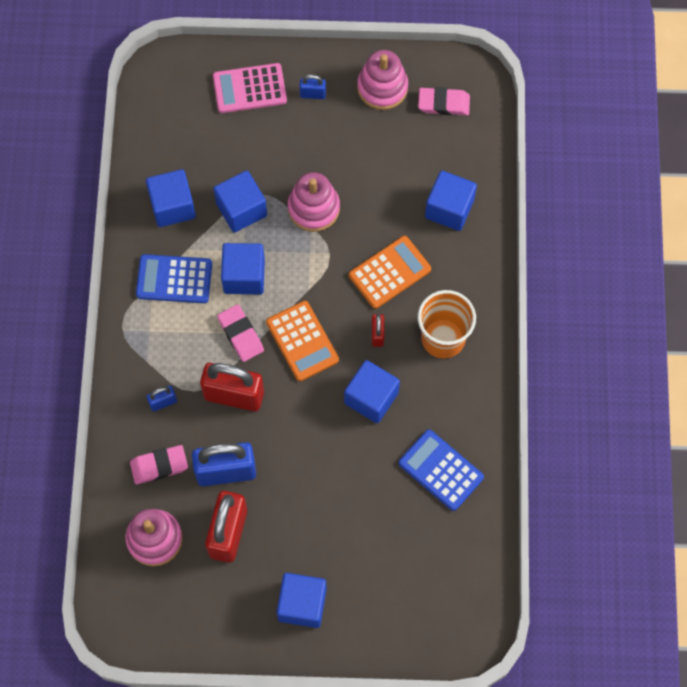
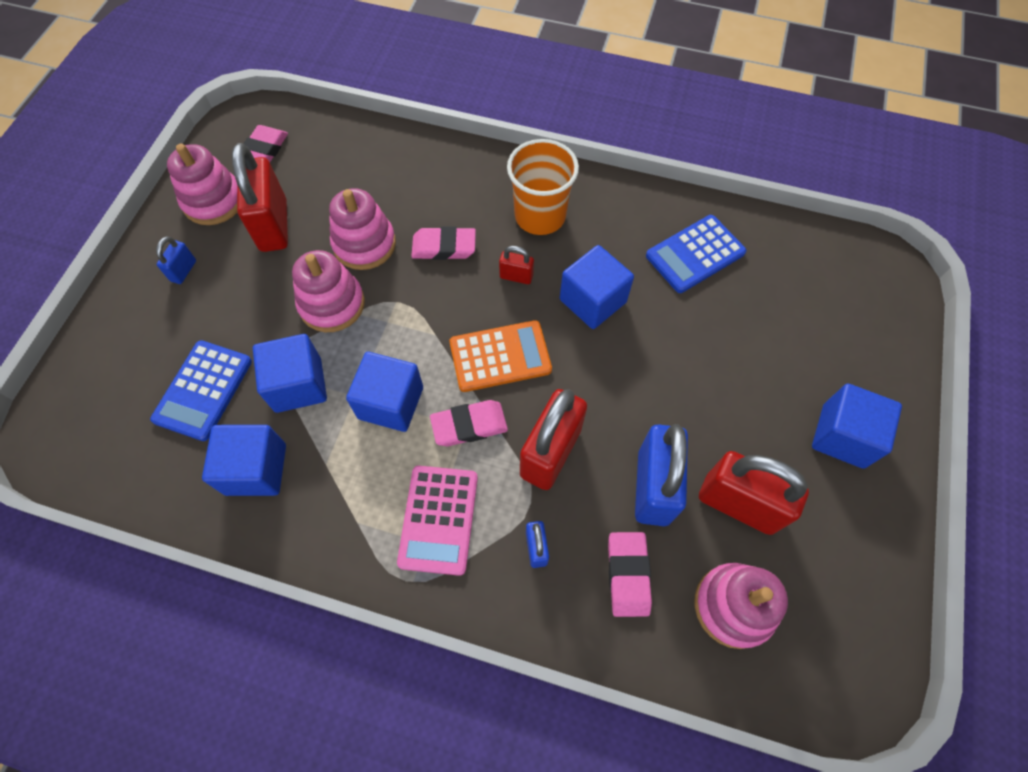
camera: 75 degrees left, 5 degrees down
(174, 279) = (362, 491): blue calculator -> blue calculator (203, 390)
(249, 89) = (138, 337): pink calculator -> pink calculator (438, 519)
(372, 140) = (274, 226): none -> red padlock
(375, 212) = (364, 244): none -> pink stacking toy
(389, 272) = (444, 247): orange calculator -> pink eraser
(449, 209) = (389, 175): blue cube -> none

